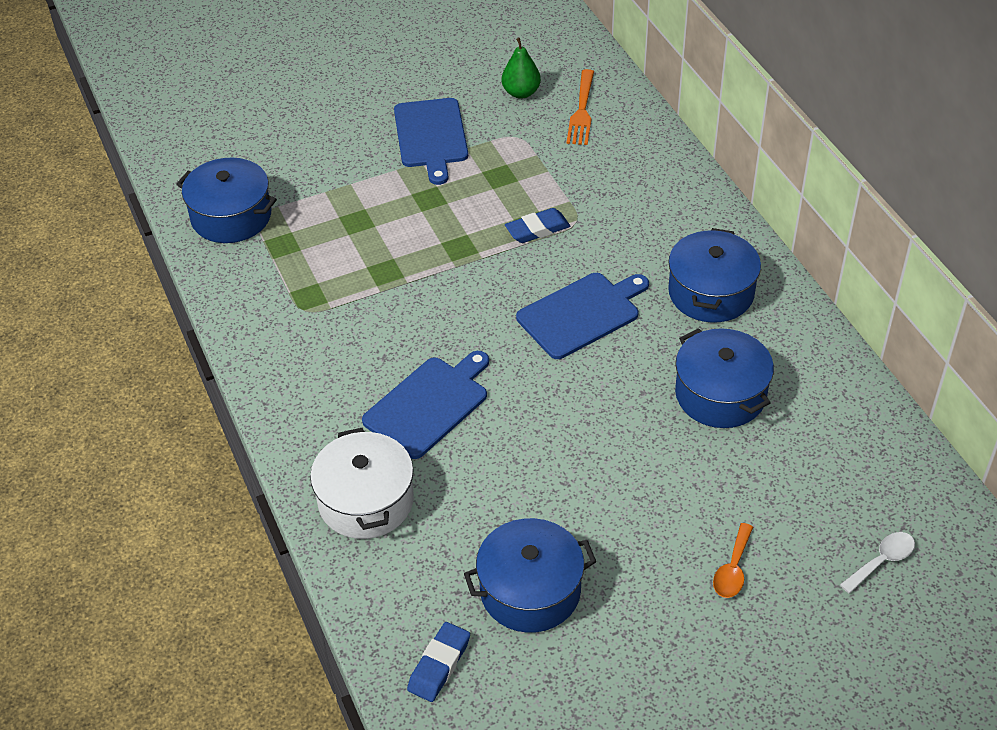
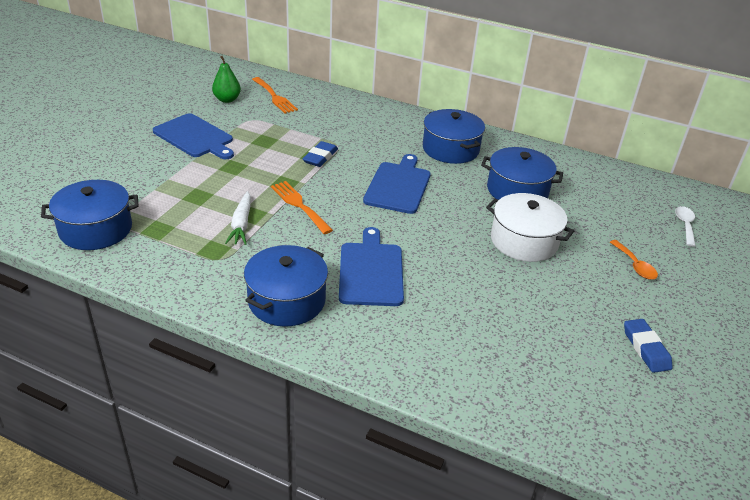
camera: 45 degrees left, 10 degrees down
(364, 279) = (241, 224): none -> white carrot
(365, 501) = (401, 346): white pot -> white pot (524, 241)
(439, 665) = (570, 413): blue eraser -> blue eraser (646, 348)
(445, 284) = (299, 205): none -> orange fork
(530, 591) = (560, 337): blue pot -> blue pot (287, 300)

